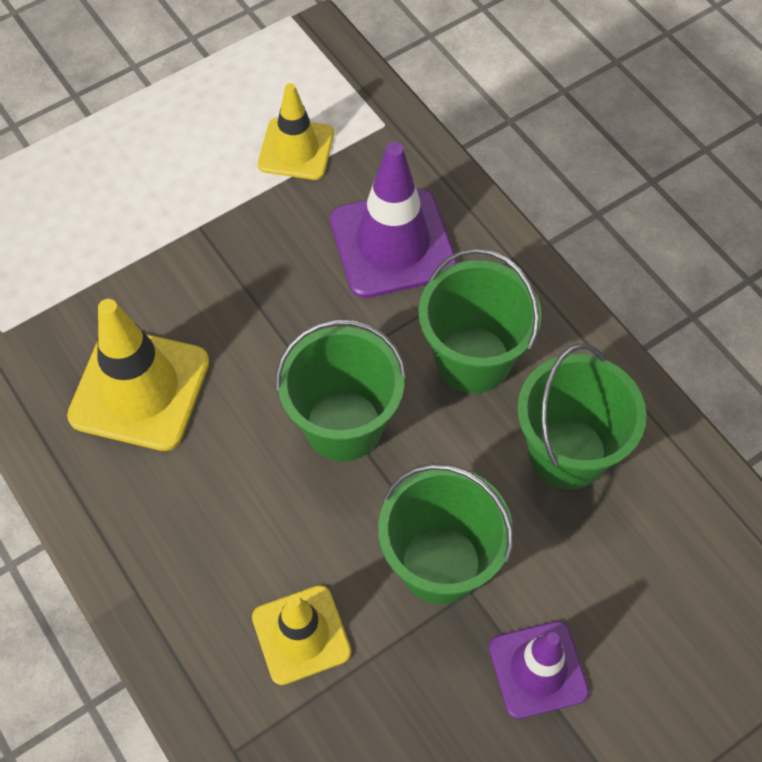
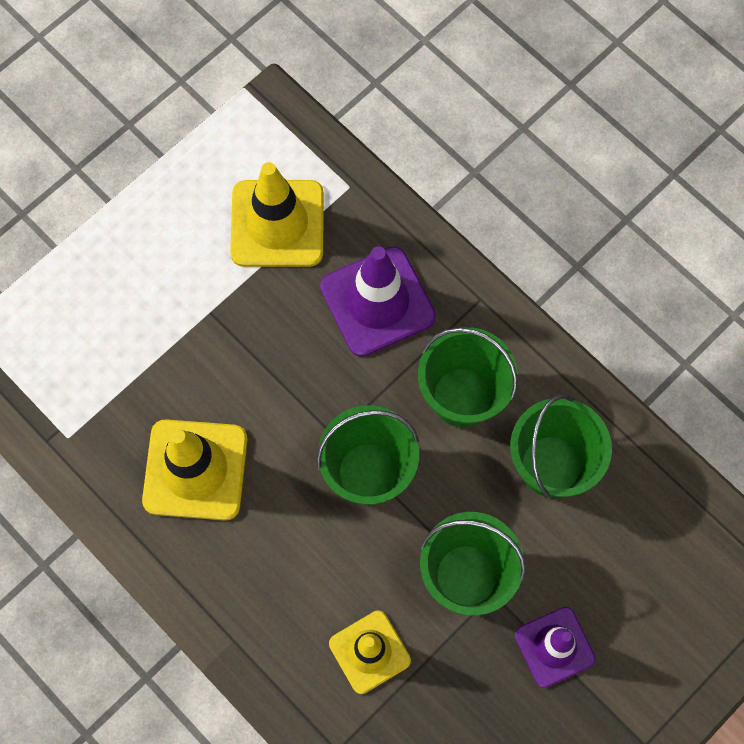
camera: 10 degrees left, 10 degrees up
(296, 149) = (277, 224): yellow traffic cone -> yellow traffic cone, size x1.56

